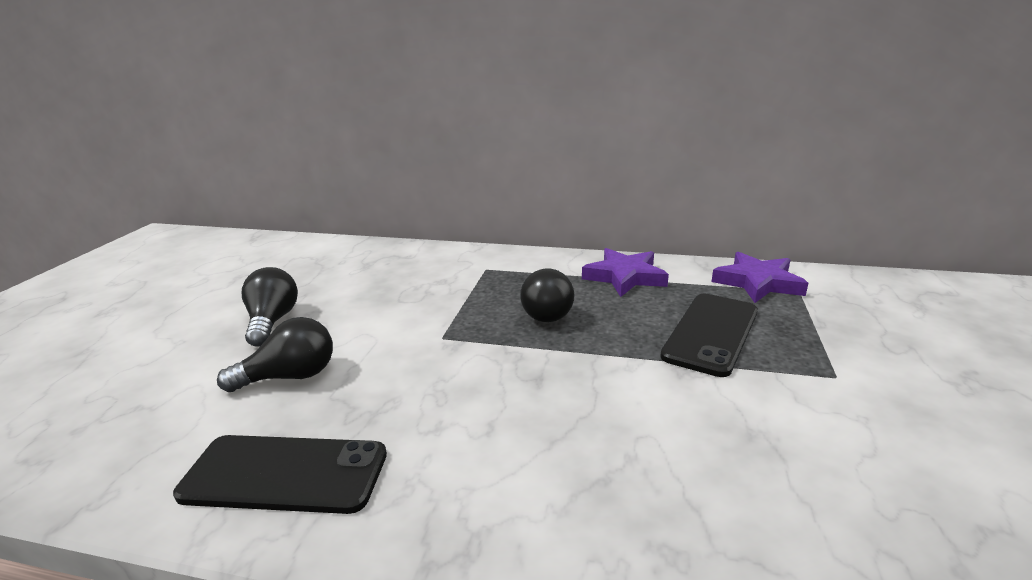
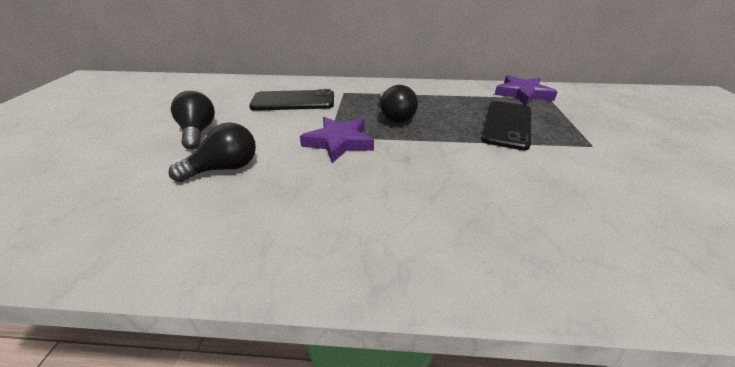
camera: 10 degrees left, 10 degrees up
(285, 474) = (244, 236): black phone -> black phone (293, 101)
(625, 277) = (438, 94): purple star -> purple star (339, 142)

